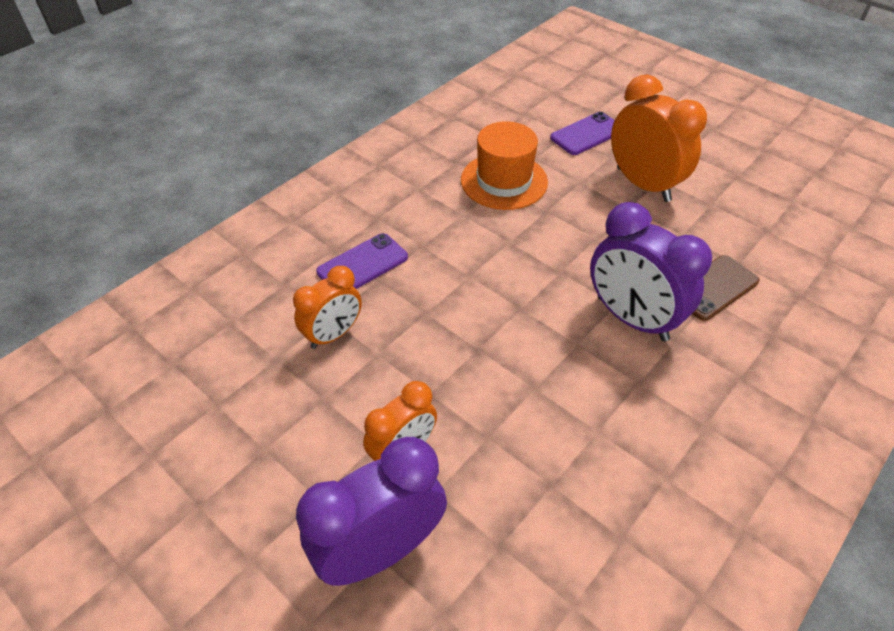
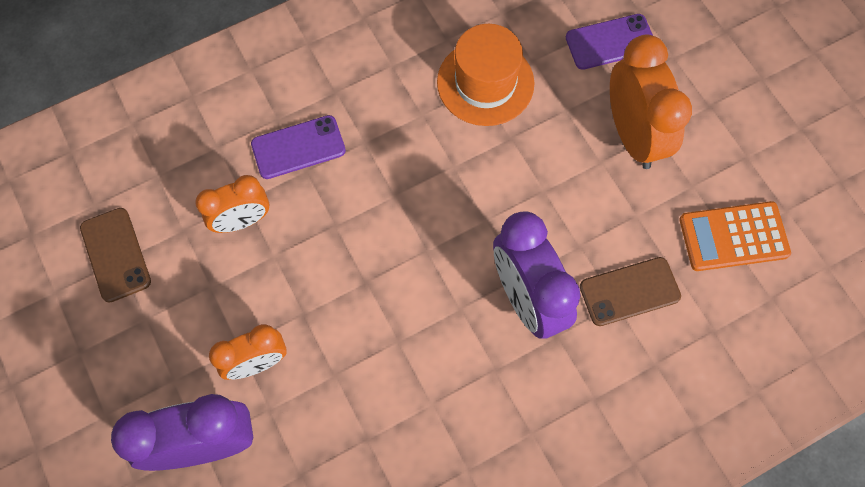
camera: 20 degrees right, 20 degrees up
(210, 400) = (115, 255): none -> brown phone
(767, 227) = (733, 236): none -> orange calculator

